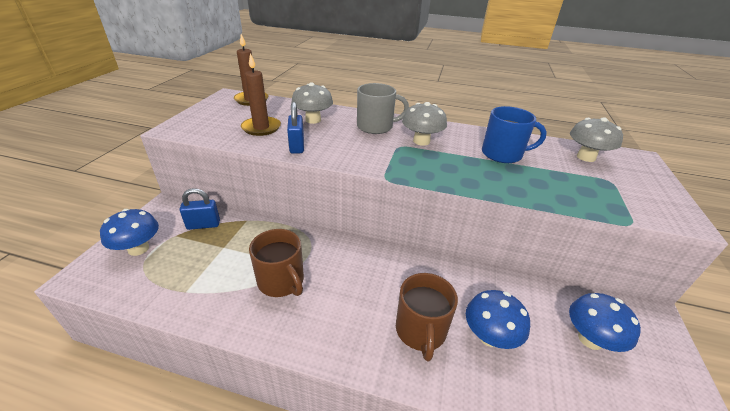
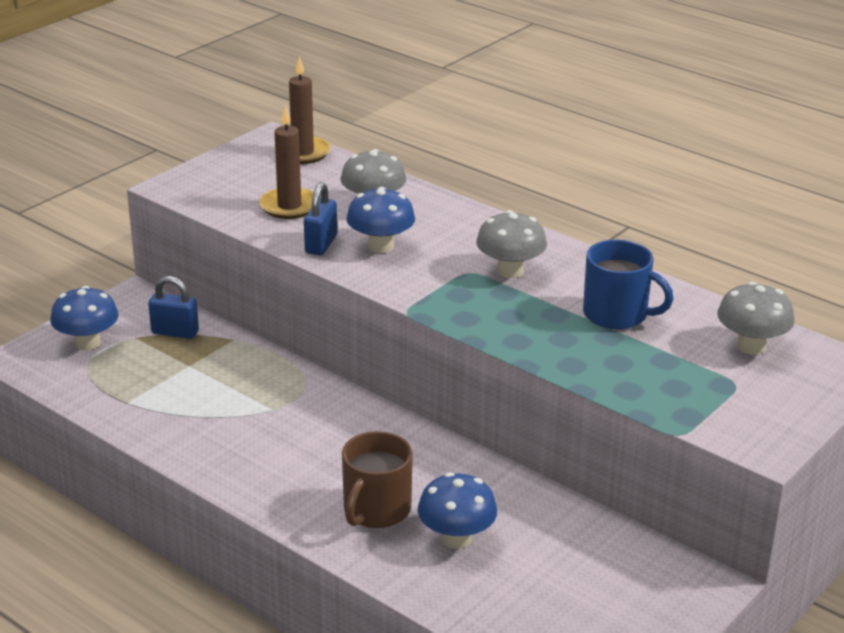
camera: 25 degrees right, 5 degrees down
(281, 281) = (241, 420): brown mug -> none
(376, 127) = (461, 234): grey mug -> none
(590, 339) = (586, 577): blue mushroom -> blue mushroom (380, 246)

